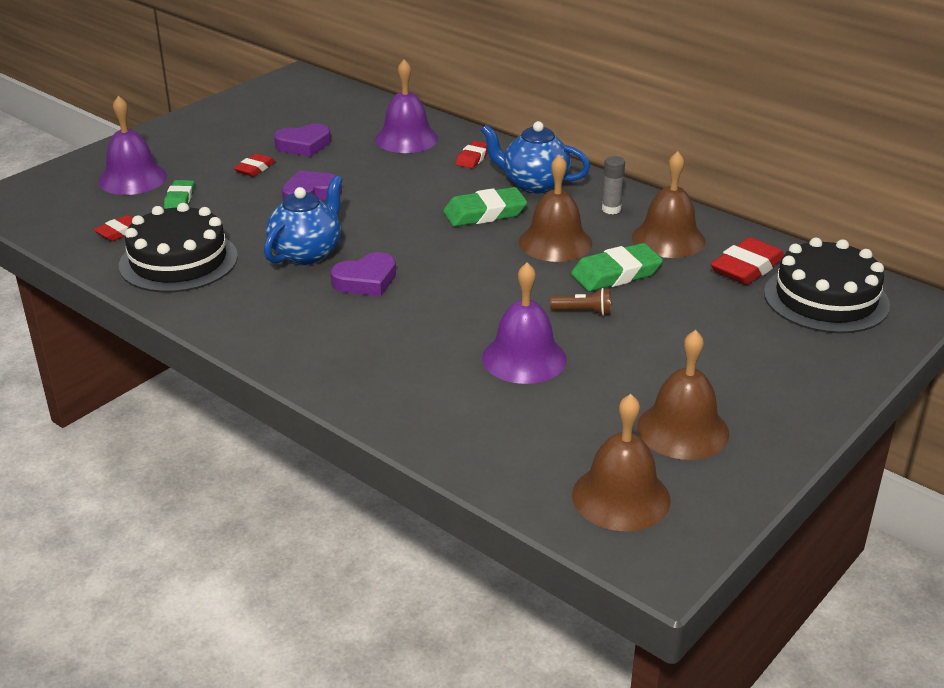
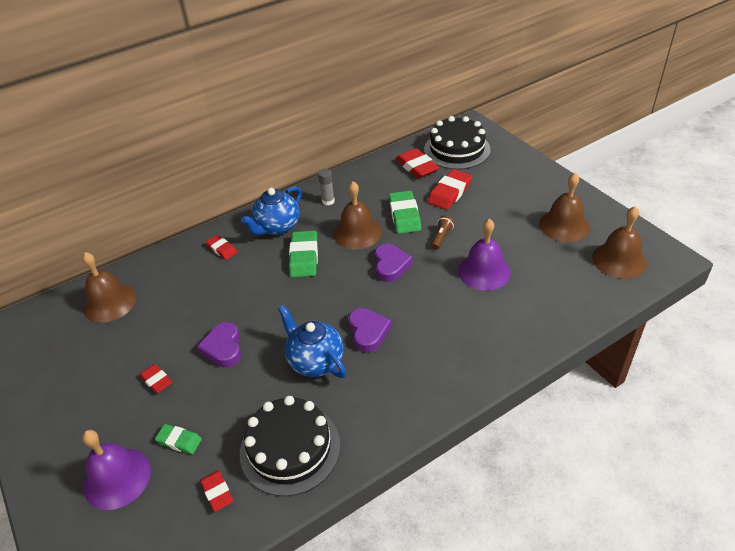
camera: 70 degrees left, 10 degrees up
(304, 145) = (135, 343): purple heart -> purple heart (391, 265)
(406, 139) = (167, 279): purple bell -> none
(668, 239) = (374, 187): brown bell -> brown bell (109, 302)
(698, 306) = (449, 193): none -> red eraser

